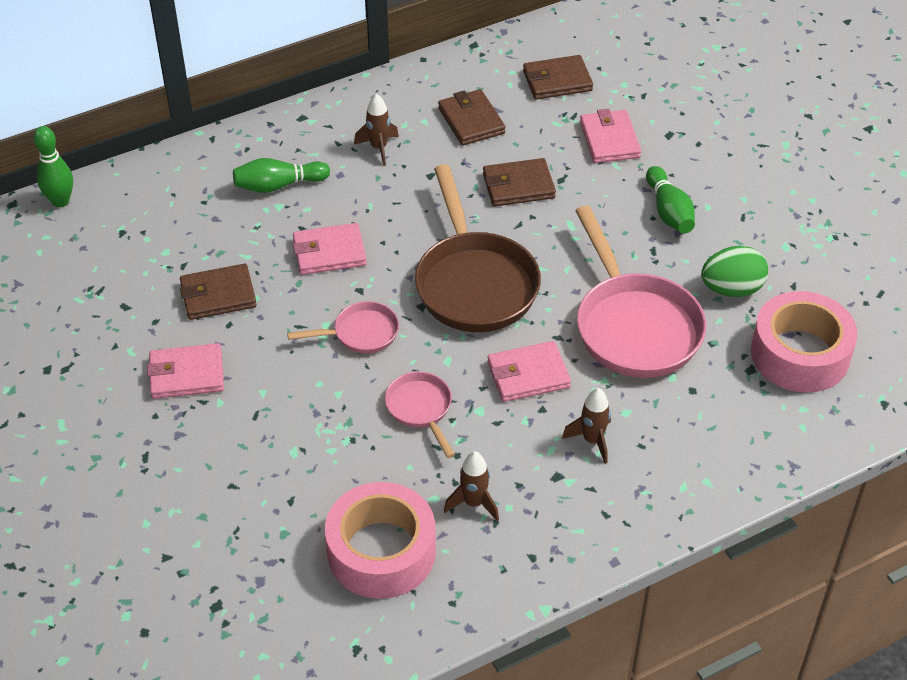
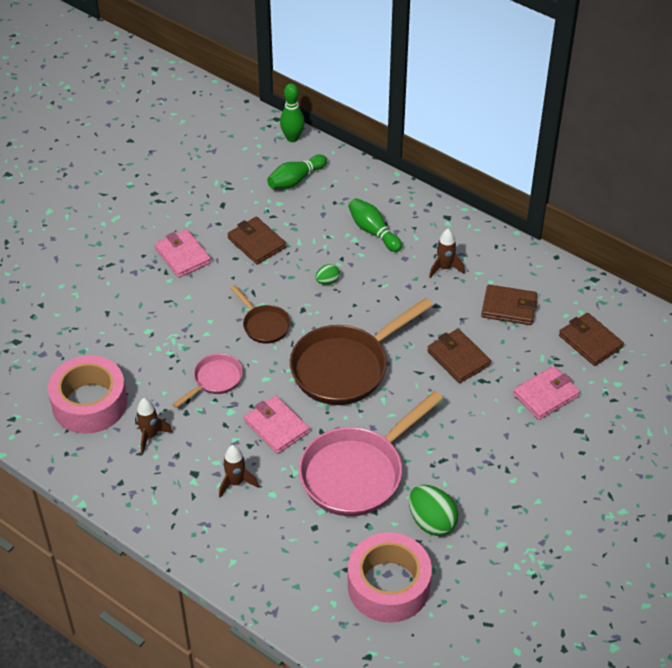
camera: 65 degrees right, 0 degrees up
(329, 252) = (327, 281): pink wallet -> green egg
(360, 333) = (264, 325): pink pan -> brown pan
(471, 121) = (509, 307): brown wallet -> brown wallet turned 60 degrees clockwise
(669, 211) = (491, 457): green bowling pin -> green bowling pin (296, 180)

